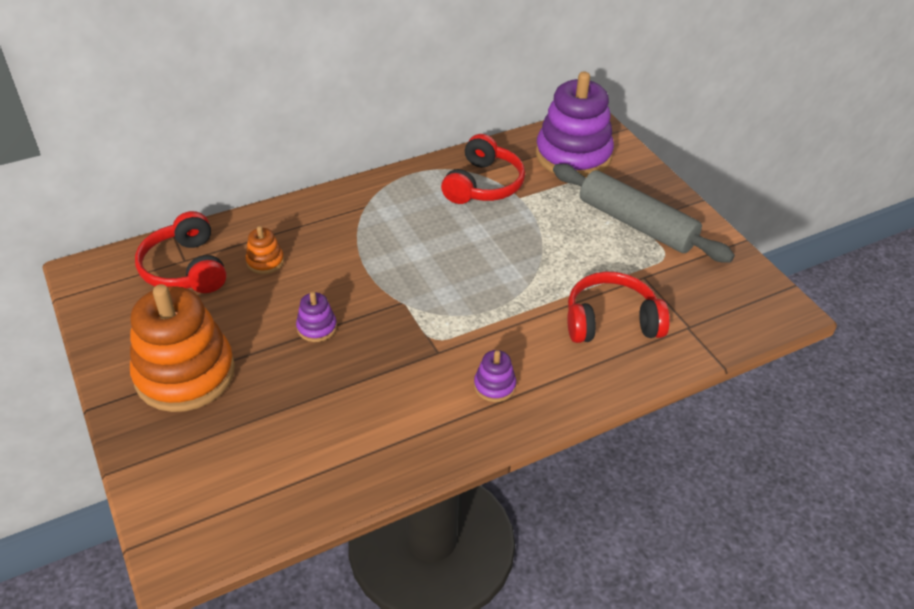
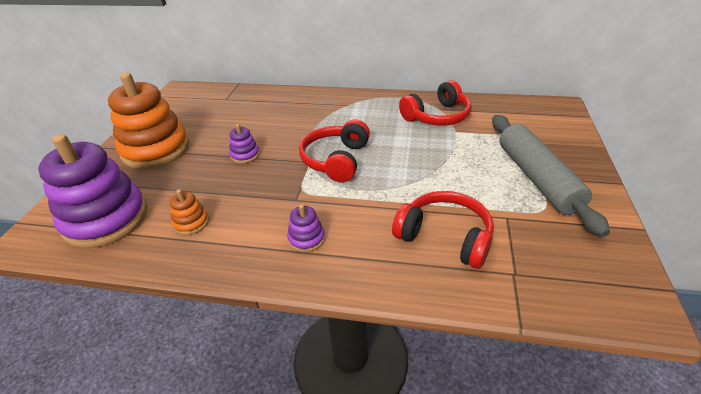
camera: 40 degrees right, 5 degrees down
(185, 268) = (221, 103): red headphones -> red headphones (336, 160)
(265, 261) = (261, 113): orange stacking toy -> orange stacking toy (191, 223)
(573, 155) = (524, 119): purple stacking toy -> purple stacking toy (106, 219)

